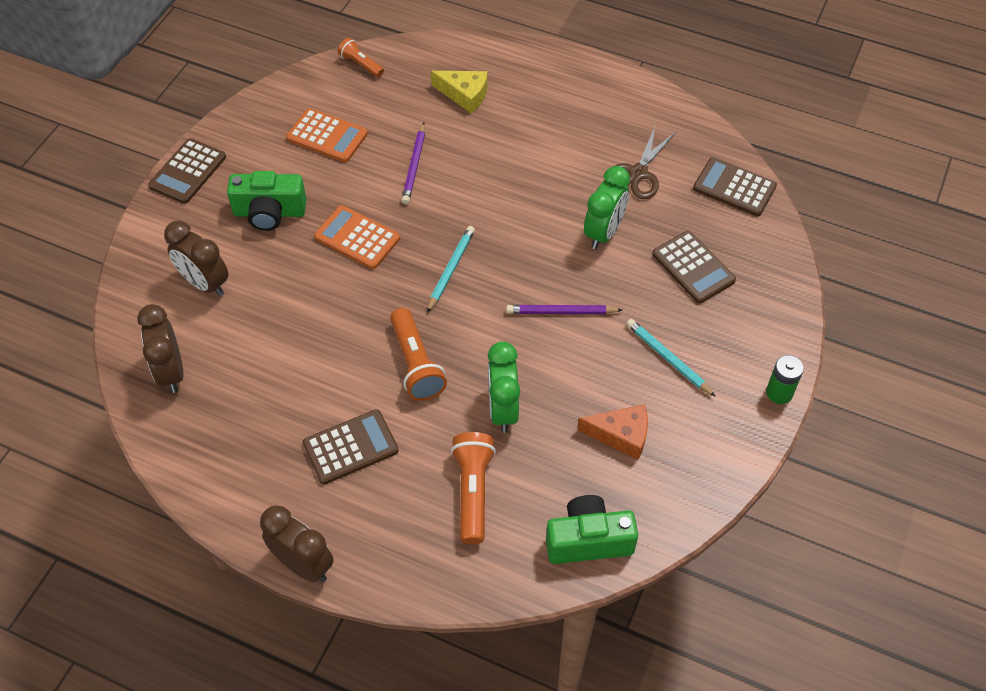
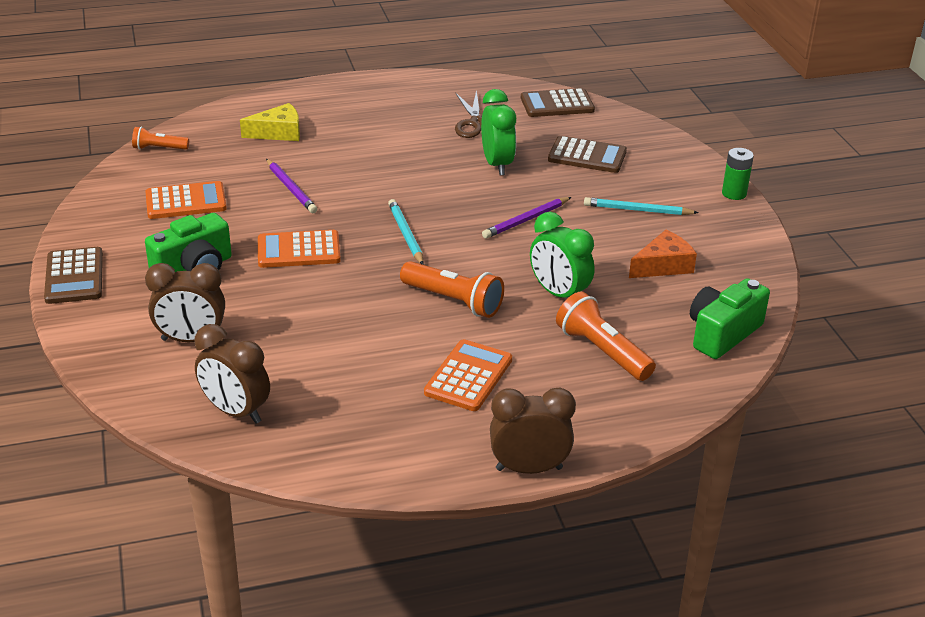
camera: 40 degrees left, 20 degrees down
(350, 447) = (468, 376): brown calculator -> orange calculator

